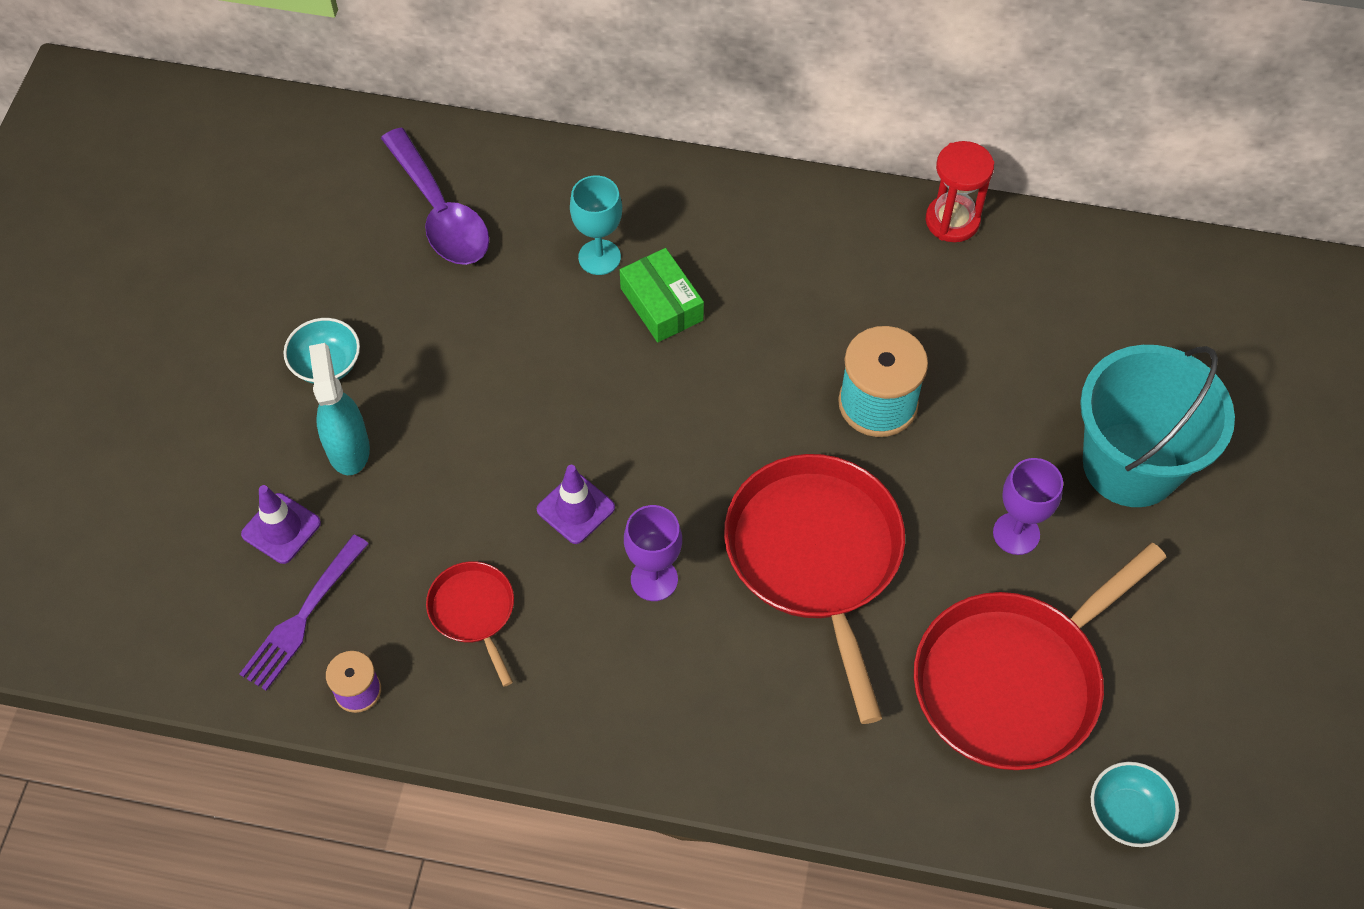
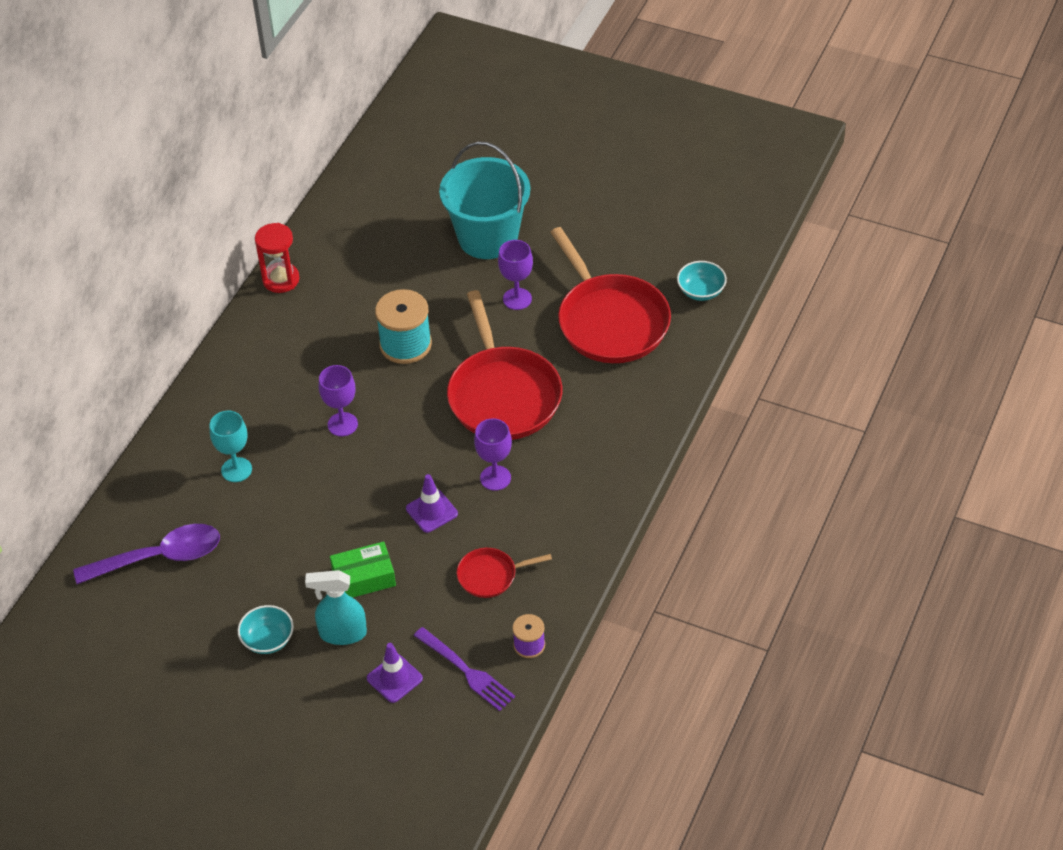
camera: 75 degrees left, 10 degrees down
(661, 304) = (289, 441): green box -> green box (364, 578)
(707, 360) = (342, 424): none -> purple goblet
(815, 556) = (503, 395): red pan -> red pan turned 105 degrees counterclockwise

